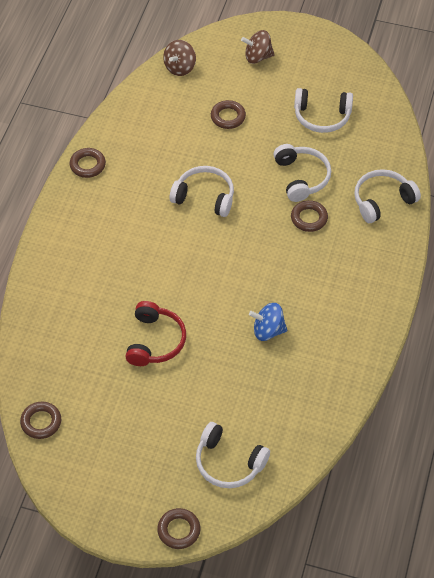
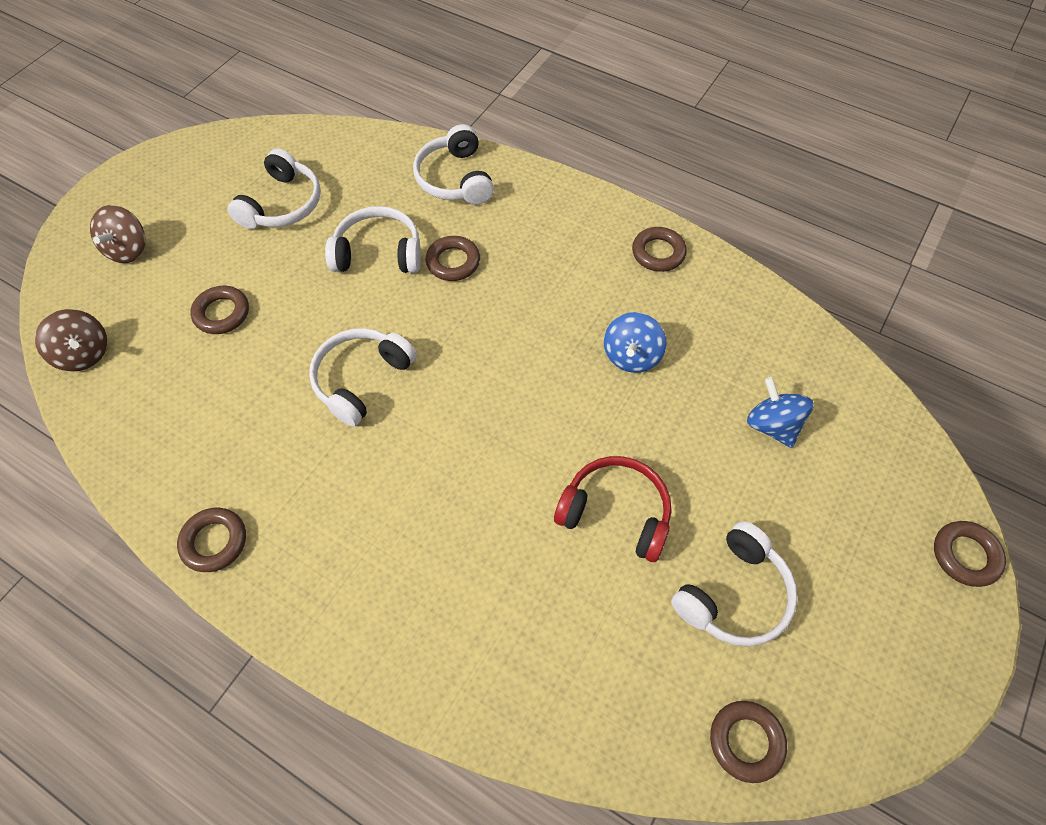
camera: 75 degrees left, 5 degrees up
(229, 462) = (850, 459): white headphones -> white headphones (734, 594)
(240, 416) = (772, 425): none -> blue spinning top
(361, 332) = (658, 253): none -> brown ring

